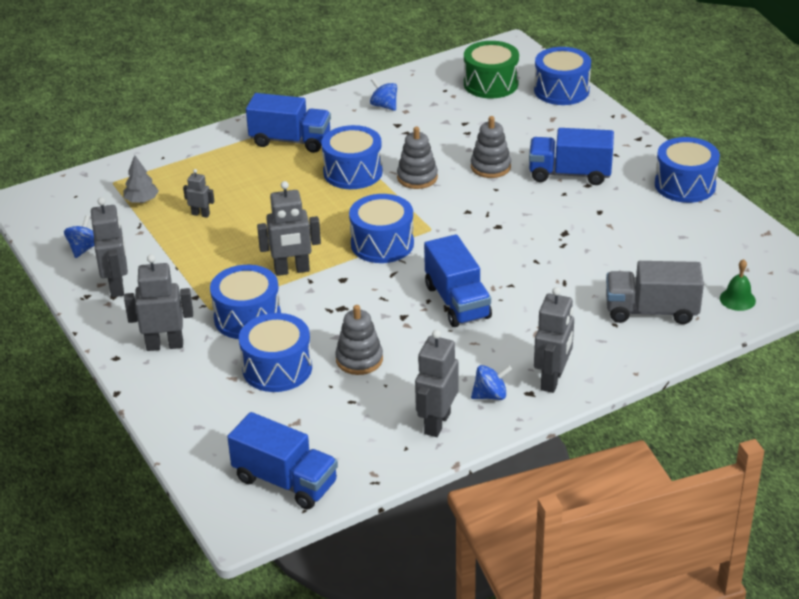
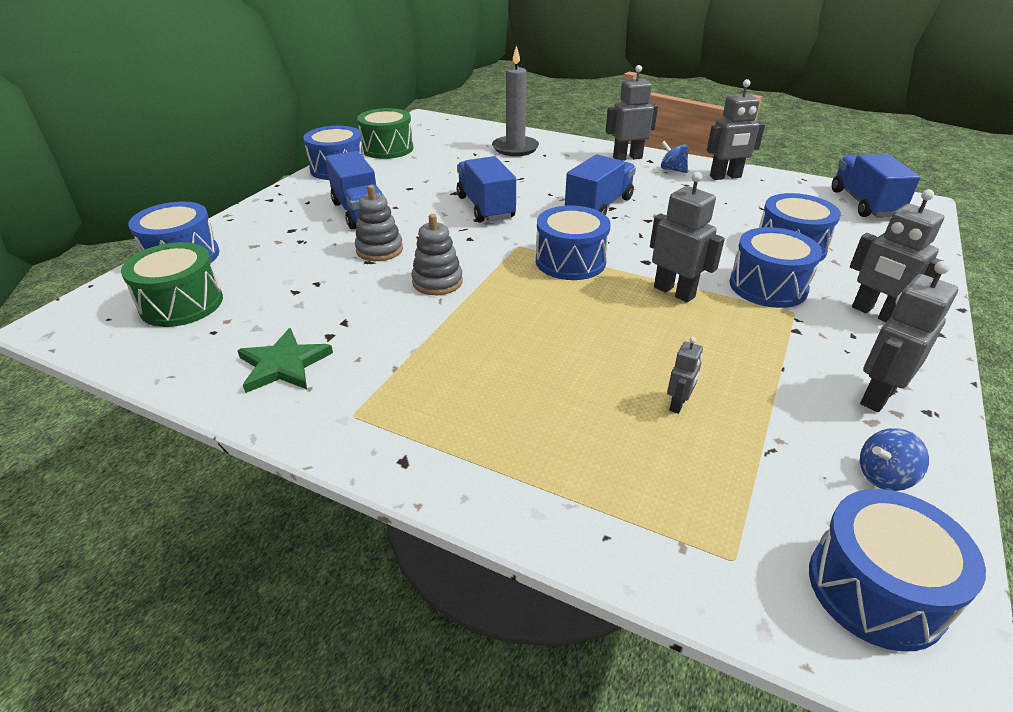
camera: 125 degrees left, 0 degrees up
(141, 200) = (726, 485): grey tree -> none
(200, 214) = (678, 404): grey robot -> grey robot turned 135 degrees counterclockwise
(290, 140) = (437, 410): blue truck -> blue truck (485, 207)
(353, 172) = (466, 326): blue drum -> blue drum (875, 589)
(359, 359) = (721, 219): grey stacking toy -> none
(384, 106) = (283, 365): blue spinning top -> green star
(651, 311) = (515, 148): grey truck -> grey candle
(721, 227) = (387, 149): none -> green drum
(737, 299) = (470, 131): green bell -> none

